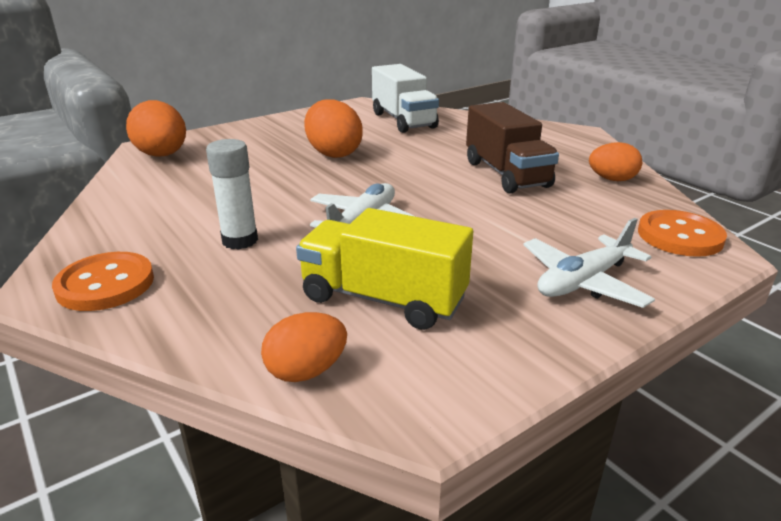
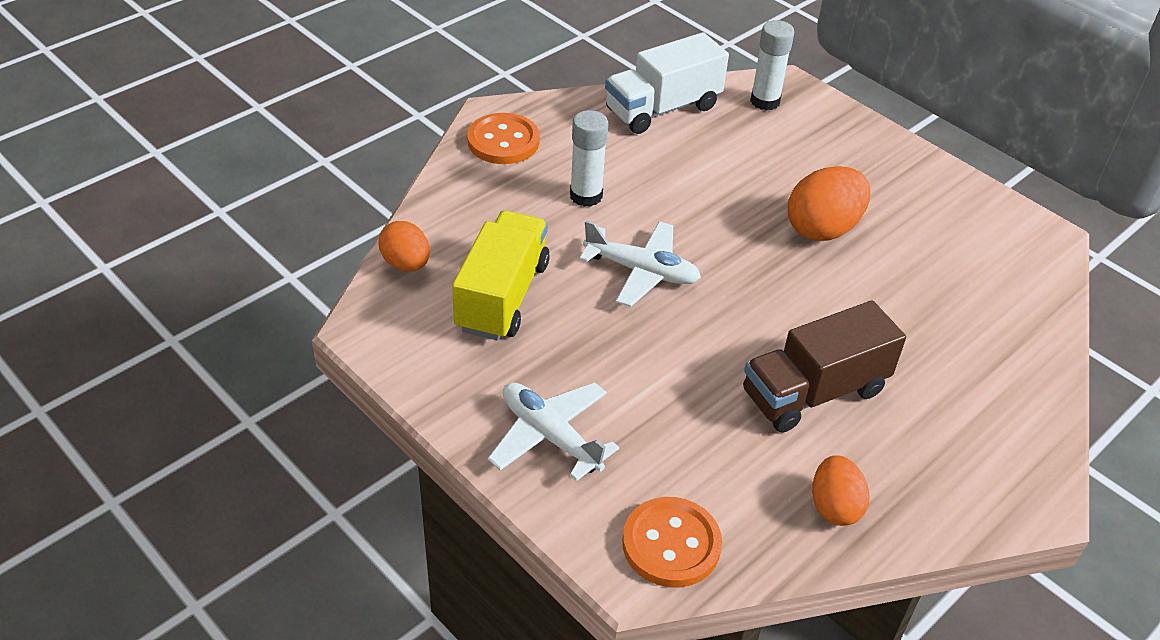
camera: 80 degrees right, 15 degrees up
(162, 155) = (765, 101): orange egg -> white glue stick
(403, 120) = (986, 284): white truck -> white truck (662, 109)

